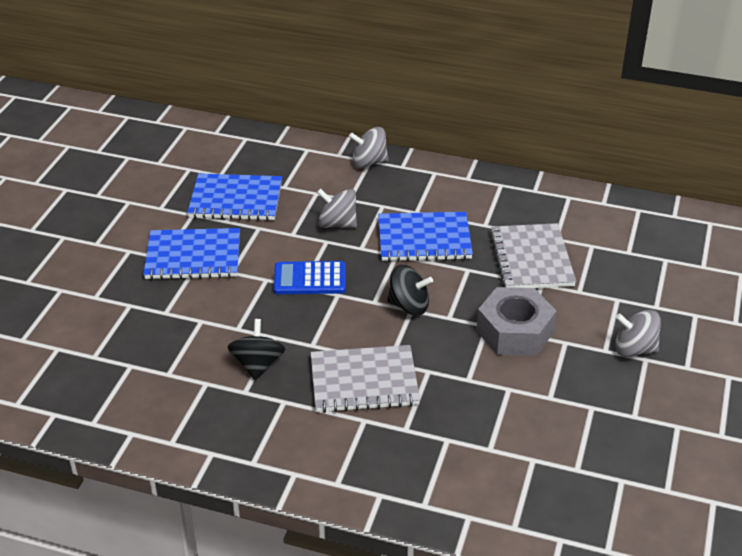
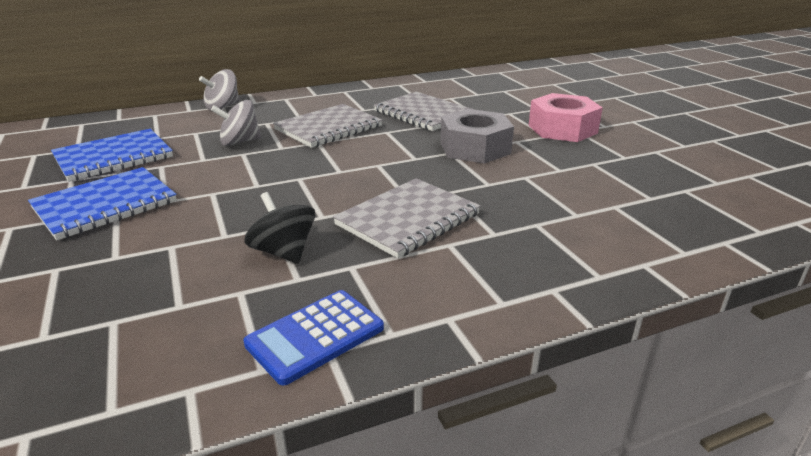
camera: 40 degrees left, 10 degrees down
(310, 279) = (258, 178): blue calculator -> blue calculator (315, 336)
(409, 306) = (373, 163): black spinning top -> none
(424, 239) = (328, 128): blue notebook -> grey notebook
(634, 349) = (562, 129): grey spinning top -> pink nut

